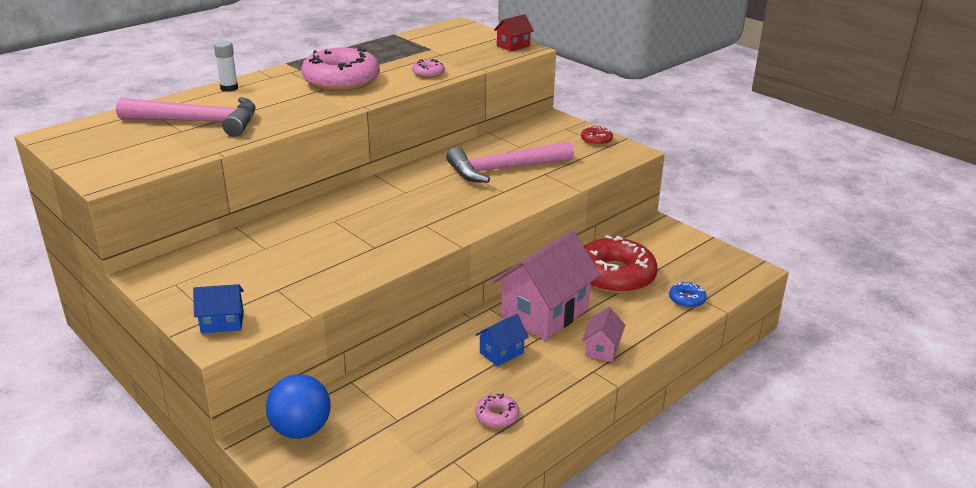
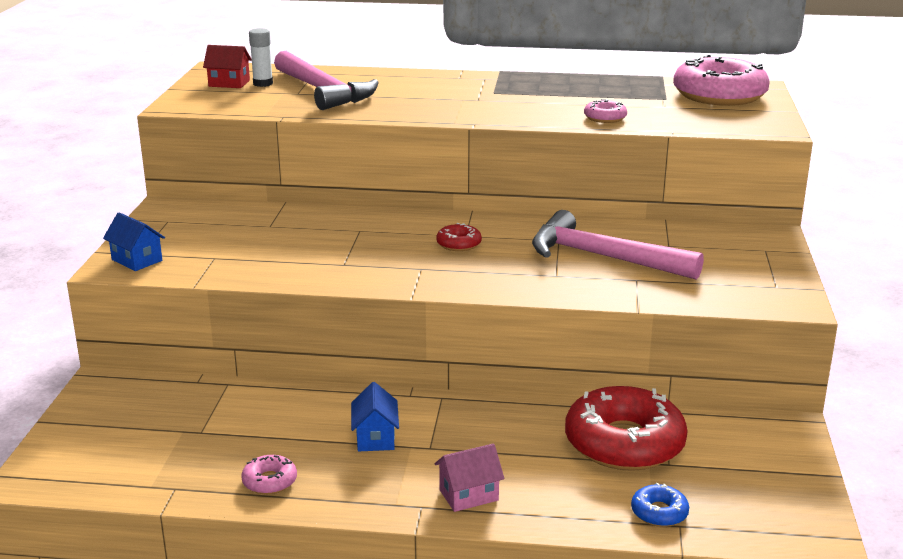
camera: 50 degrees right, 5 degrees down
(229, 88) = (405, 75): white glue stick -> white glue stick (263, 83)
(301, 430) = (134, 394): blue ball -> none
(341, 80) = (508, 98): pink donut -> pink donut (719, 95)
(501, 353) = (375, 438): blue house -> blue house turned 75 degrees clockwise
(513, 46) = (767, 122): red house -> red house (229, 83)
(545, 313) = (481, 432): pink house -> none
(596, 140) = (775, 275): red donut -> red donut (458, 244)

